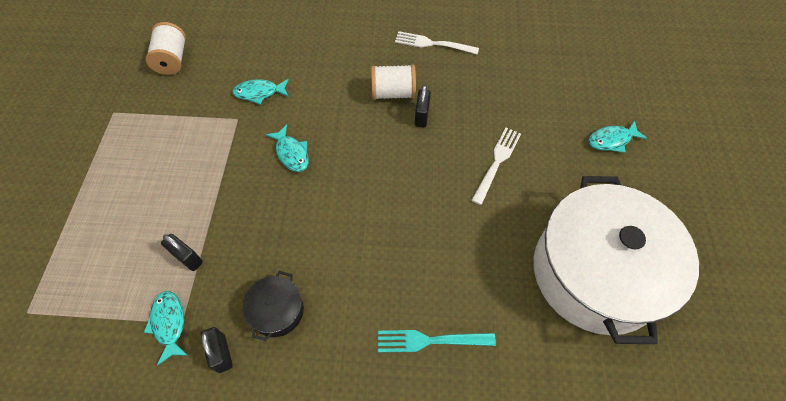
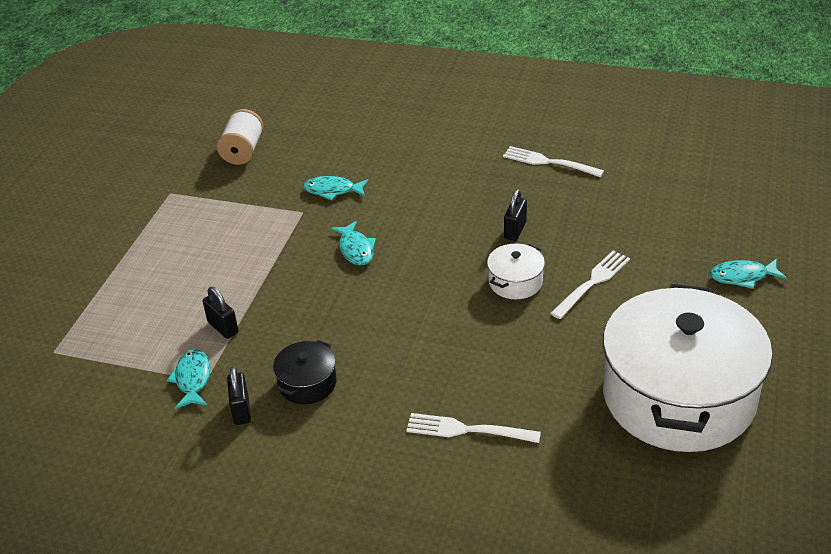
camera: 15 degrees right, 20 degrees down
(393, 93) = (487, 205): white spool -> none
(430, 340) = (467, 430): turquoise fork -> white fork
(434, 170) = (515, 282): none -> white pot

